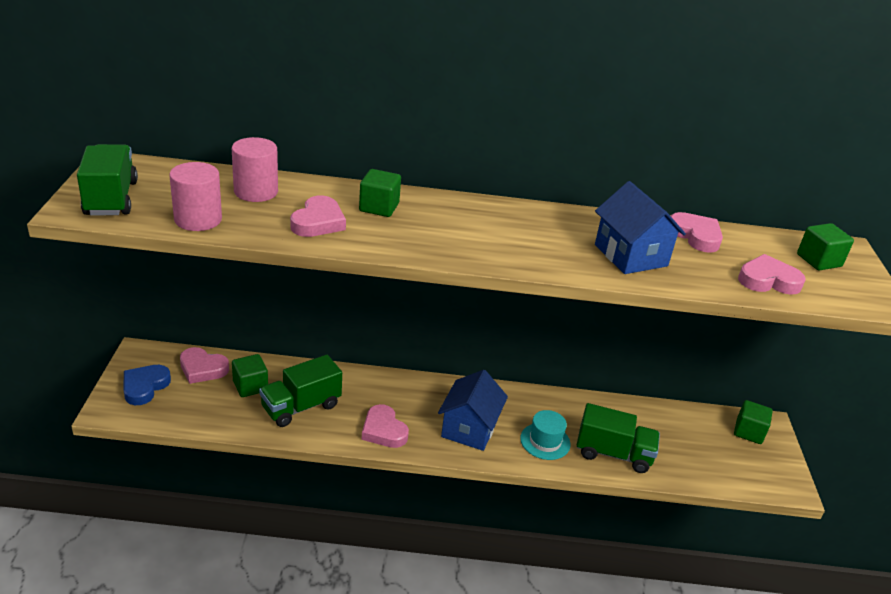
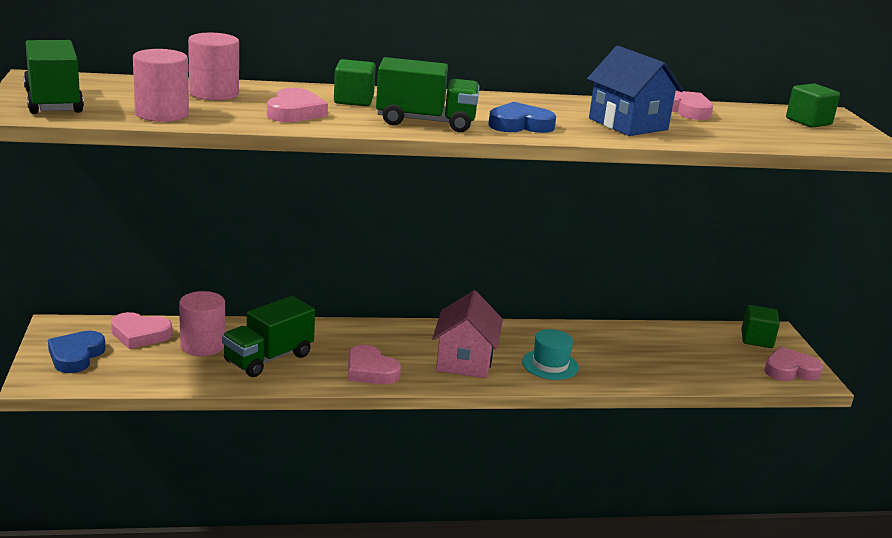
camera: 10 degrees left, 10 degrees down
(250, 386) = (202, 345): green cube -> pink cylinder
(469, 428) = (464, 361): blue house -> pink house
(523, 251) = (520, 125): none -> blue heart
(613, 453) = (625, 369): green truck -> green truck (426, 122)
(768, 280) = (768, 135): pink heart -> pink heart (790, 370)

